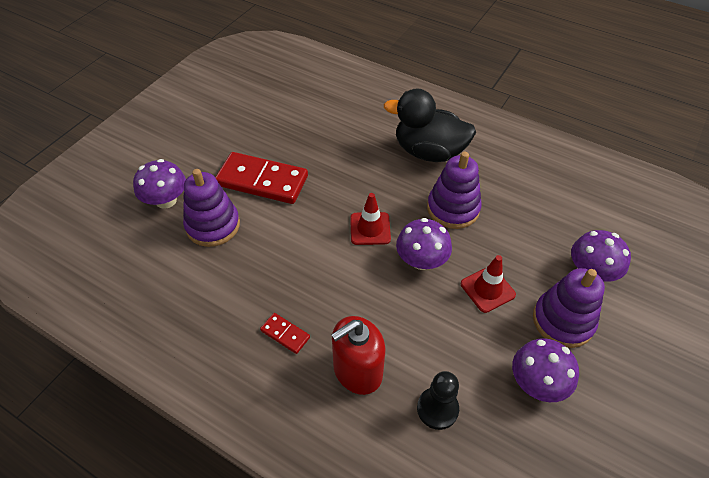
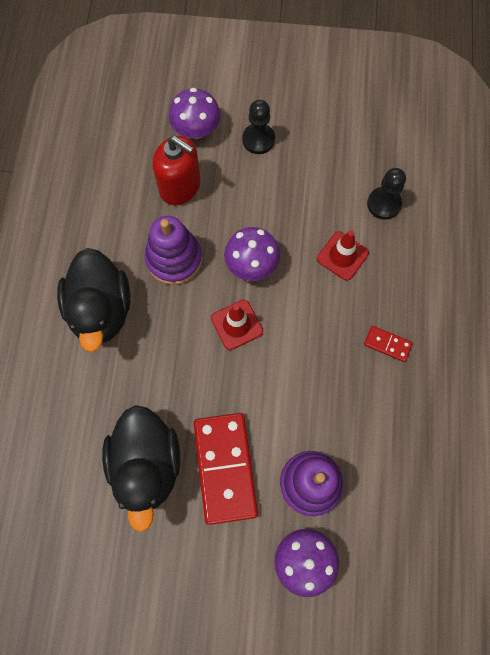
camera: 115 degrees left, 20 degrees up
(285, 334) = (387, 344): red domino -> red domino turned 75 degrees counterclockwise
(295, 141) = (147, 465): none -> black duck
(357, 370) = (386, 272): red soap dispenser -> red soap dispenser (180, 186)
(487, 289) = (255, 202): red traffic cone -> red traffic cone (342, 256)
(537, 383) = (324, 145): purple mushroom -> none
(563, 321) = (258, 140): purple stacking toy -> black pawn

